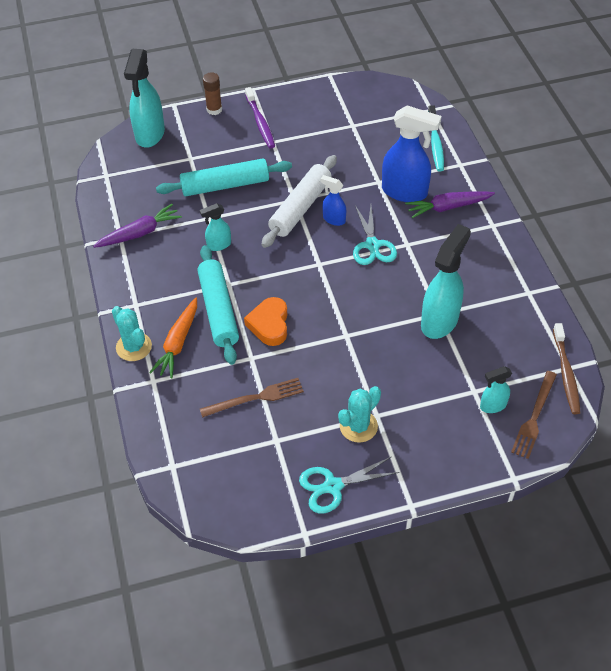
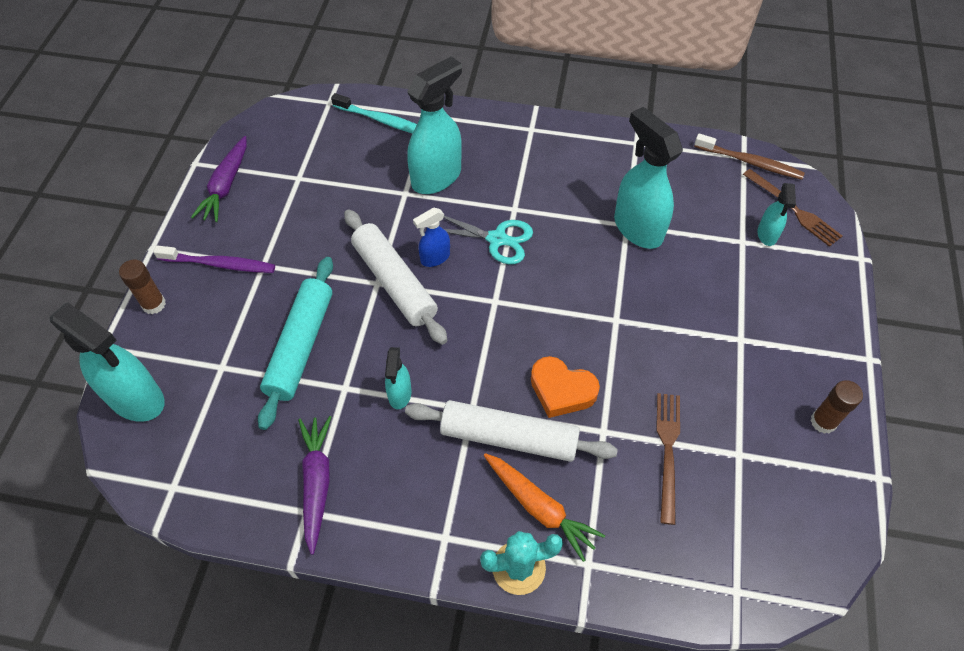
camera: 65 degrees left, 5 degrees up
(218, 310) = (509, 438): turquoise rolling pin -> white rolling pin
(333, 486) = (823, 422): turquoise scissors -> brown glue stick
(358, 426) = (749, 362): turquoise cactus -> none
(405, 192) = (437, 177): blue spray bottle -> turquoise spray bottle
(448, 207) = (483, 152): purple carrot -> purple carrot (226, 186)

